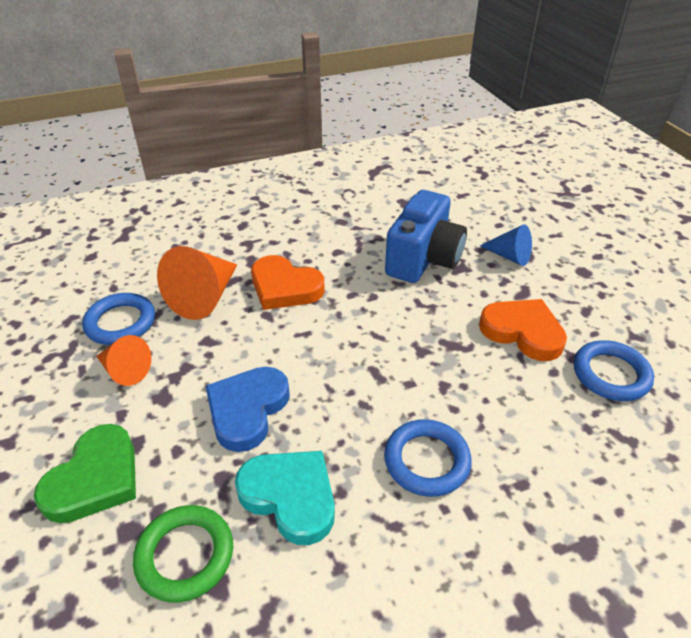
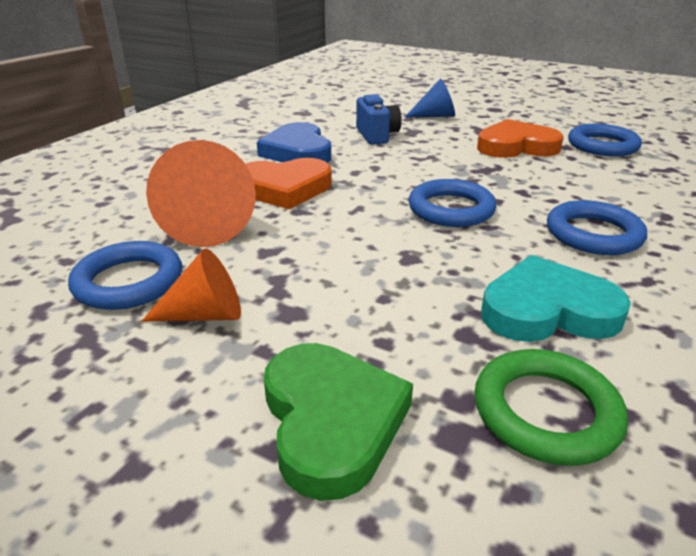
camera: 40 degrees left, 10 degrees down
(247, 410) = (400, 277): blue heart -> blue heart (297, 151)
(362, 371) = (451, 209): none -> blue ring
(423, 259) = (377, 135): blue camera -> blue camera, size x0.58

